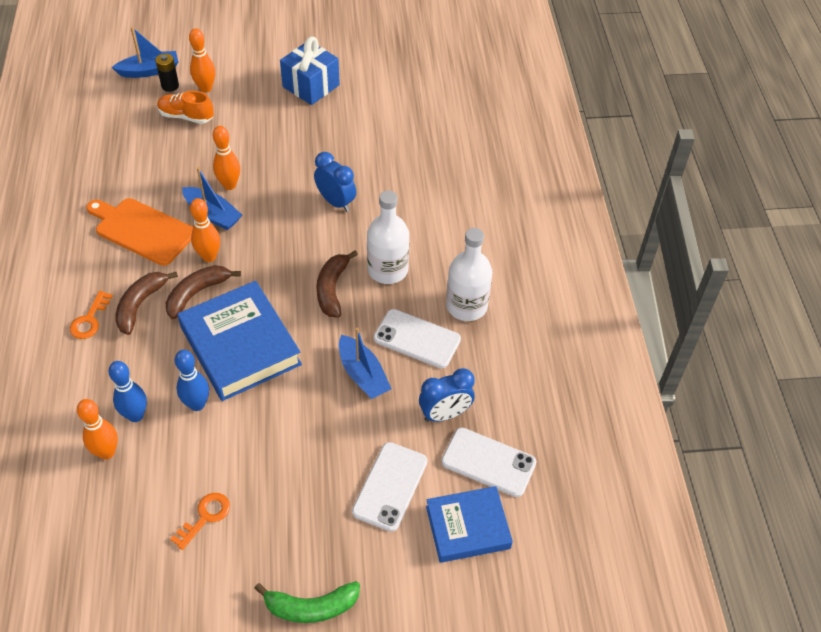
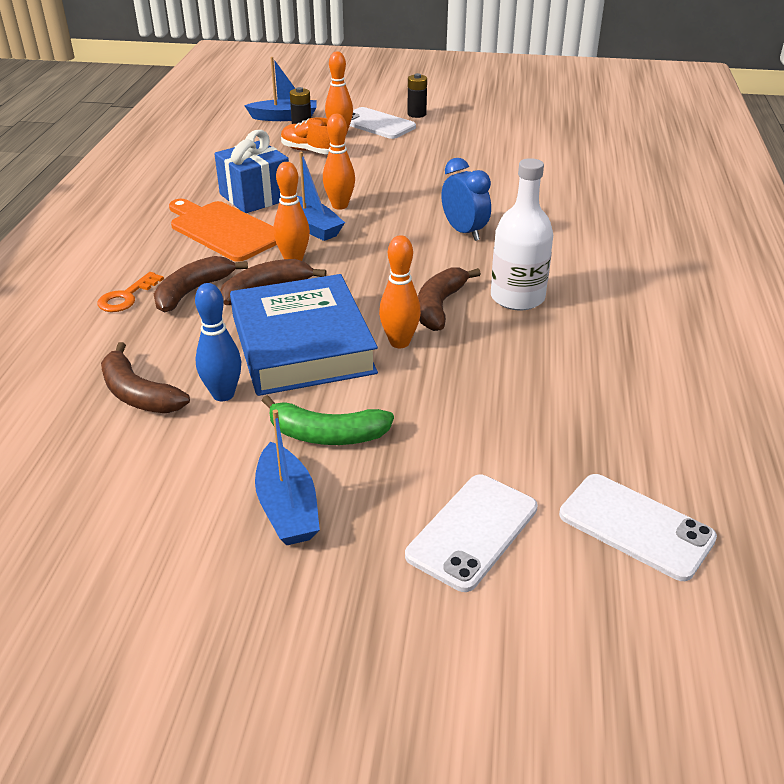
camera: 15 degrees right, 15 degrees down
(107, 452) = (83, 427): orange bowling pin -> orange bowling pin (399, 342)
(136, 415) = (138, 394): blue bowling pin -> brown banana
(205, 517) = (183, 523): orange key -> none
(267, 50) = (416, 114): none -> black battery
(311, 86) = (458, 142): blue gift -> blue gift (255, 197)
(311, 607) = (303, 676): green banana -> green banana (327, 435)
(363, 374) = (460, 396): blue boat -> blue boat (287, 508)
(417, 339) = (545, 369): white phone -> white phone (376, 124)
(445, 414) = (573, 457): blue clock -> none
(466, 306) = (621, 345): white bottle -> none
(468, 527) = (591, 609): blue book -> none

